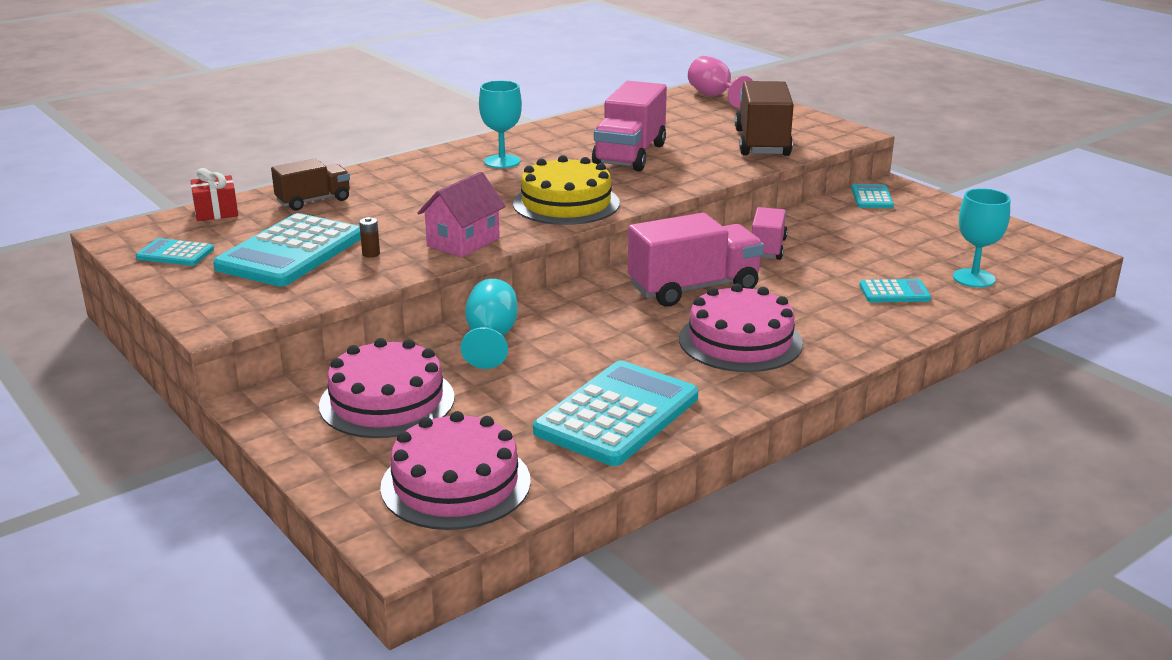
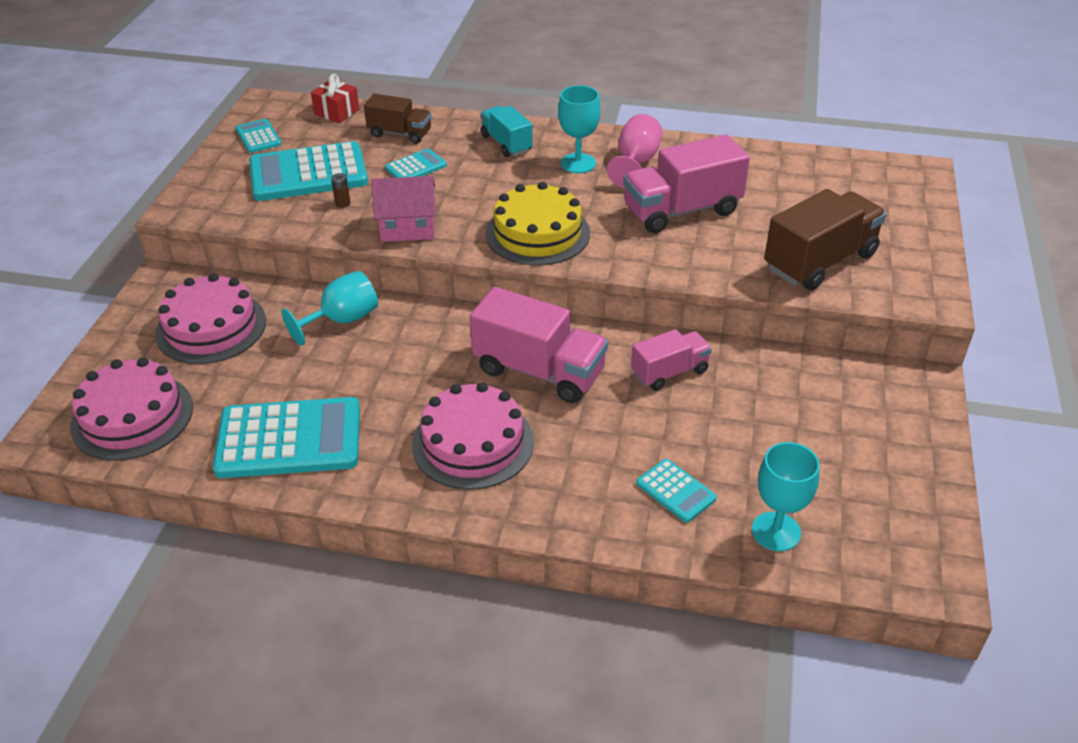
camera: 50 degrees right, 15 degrees up
(420, 173) = (506, 143): none -> turquoise truck
(714, 96) = (896, 181): pink goblet -> pink goblet (636, 162)
(872, 197) = (875, 381): turquoise calculator -> turquoise calculator (416, 167)

